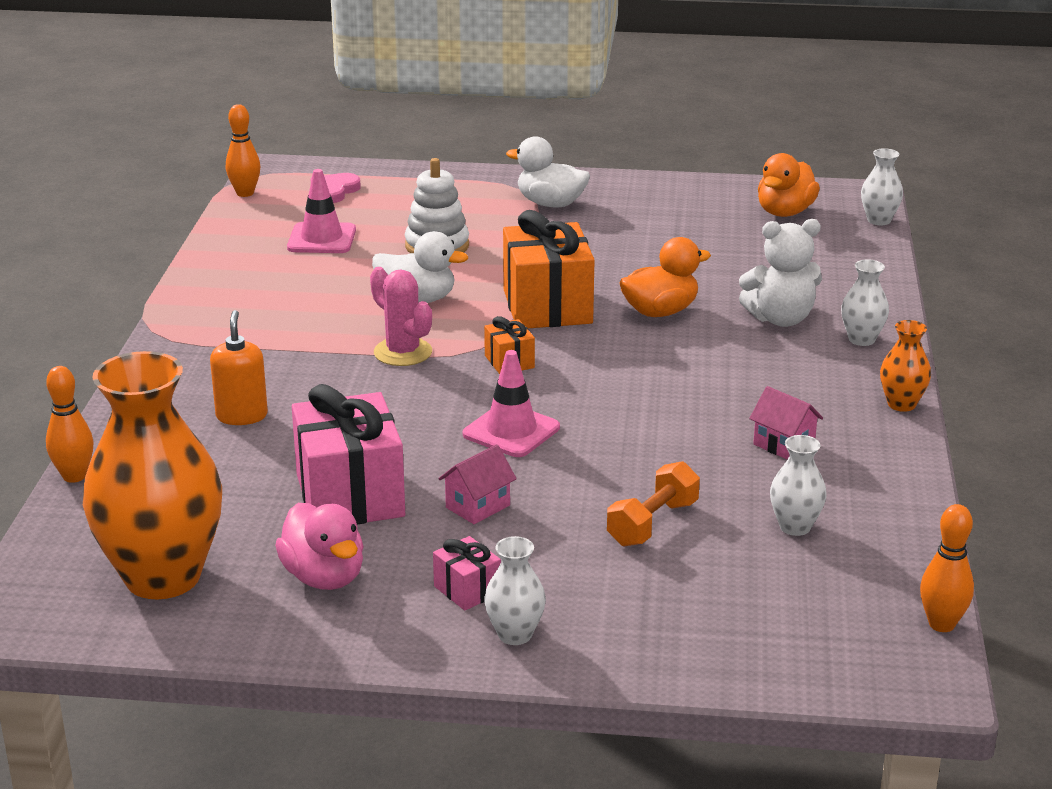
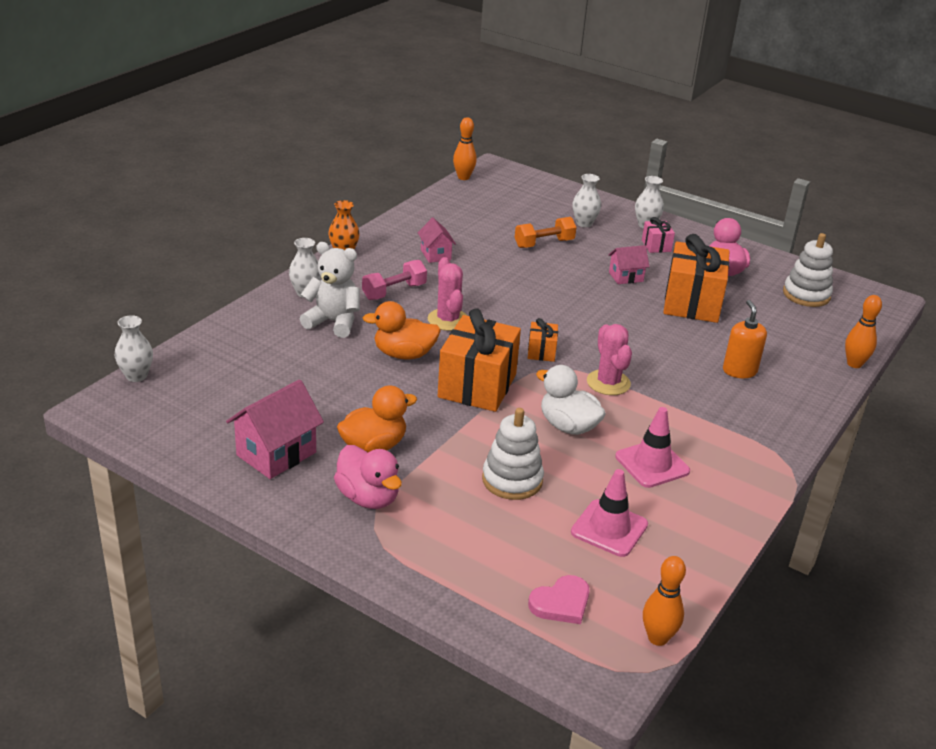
camera: 155 degrees left, 5 degrees up
(163, 577) = (806, 295): orange vase -> white stacking toy
(241, 416) = (739, 371): orange soap dispenser -> orange soap dispenser turned 150 degrees clockwise
(350, 496) = (692, 303): pink gift -> orange gift
(511, 431) = (577, 308): pink traffic cone -> pink traffic cone (652, 464)
(550, 204) = (368, 497): white duck -> pink duck
(658, 362) = (448, 320): none -> pink cactus
(665, 207) = (276, 454): none -> pink house
(765, 375) = (394, 292): none -> pink dumbbell
(785, 212) = (191, 411): orange duck -> orange duck (373, 446)
(795, 527) = (478, 222): white vase -> white vase (584, 223)

